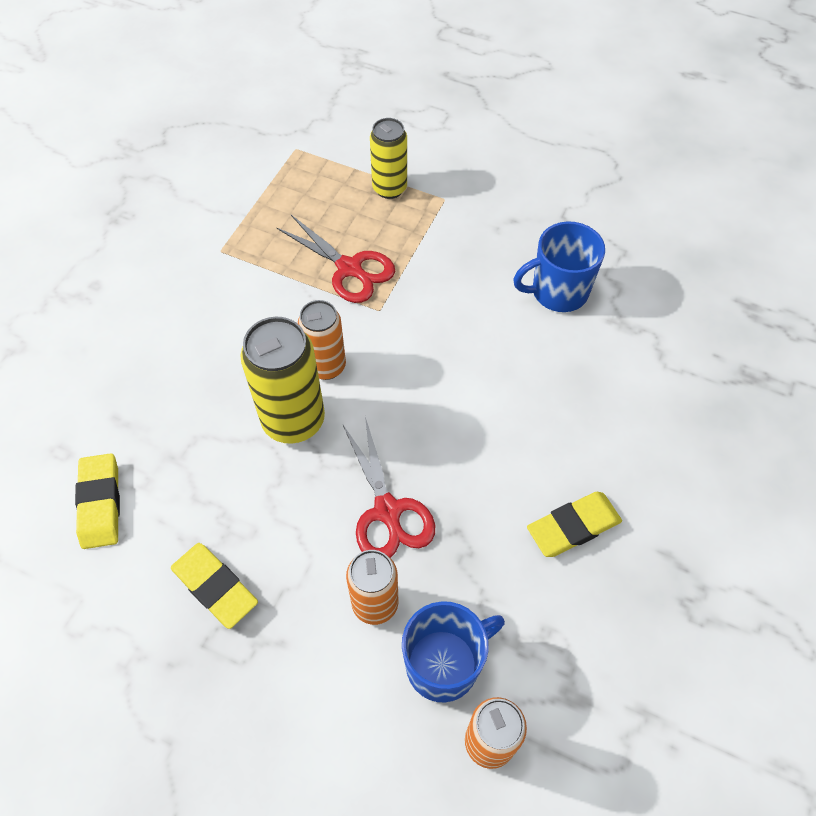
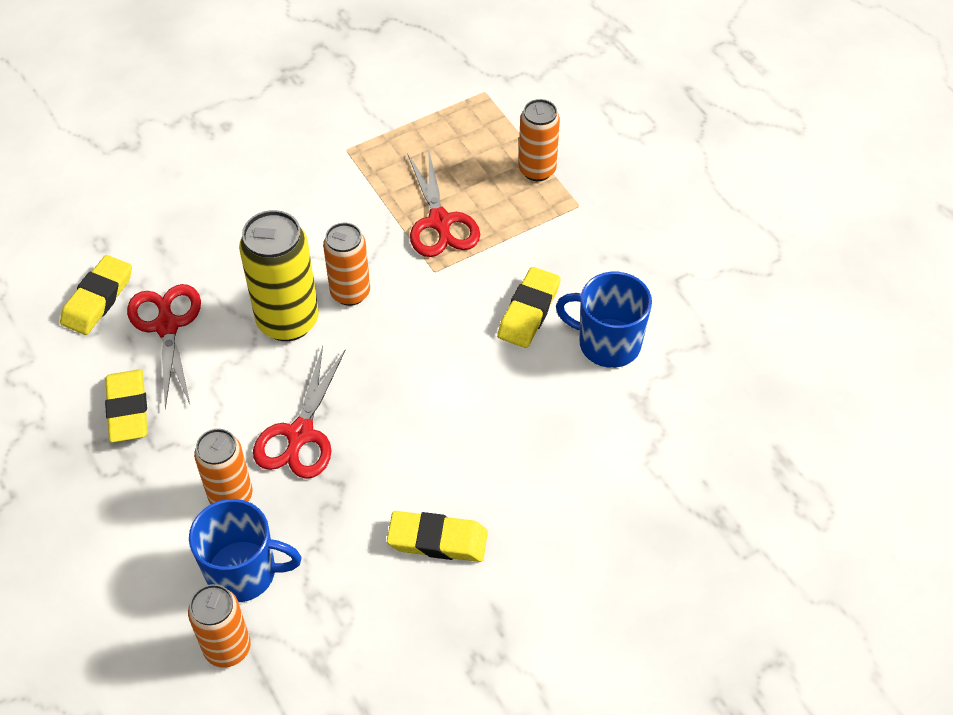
camera: 35 degrees right, 5 degrees down
(188, 489) = (167, 326): none -> red scissors
(389, 188) = (537, 170): yellow can -> orange can
(479, 300) = (528, 311): none -> yellow eraser

